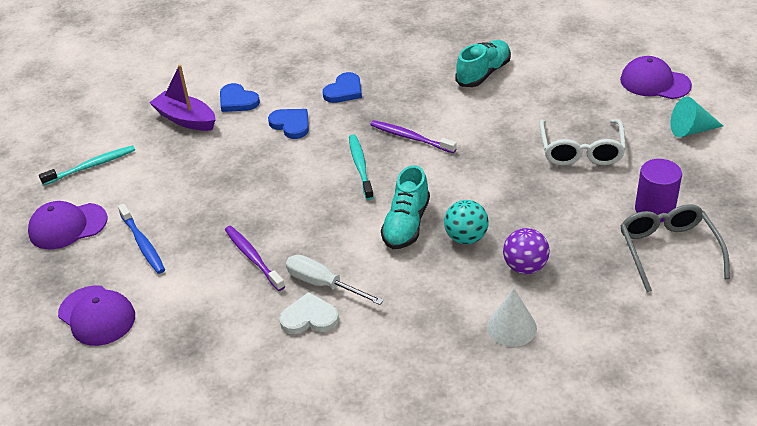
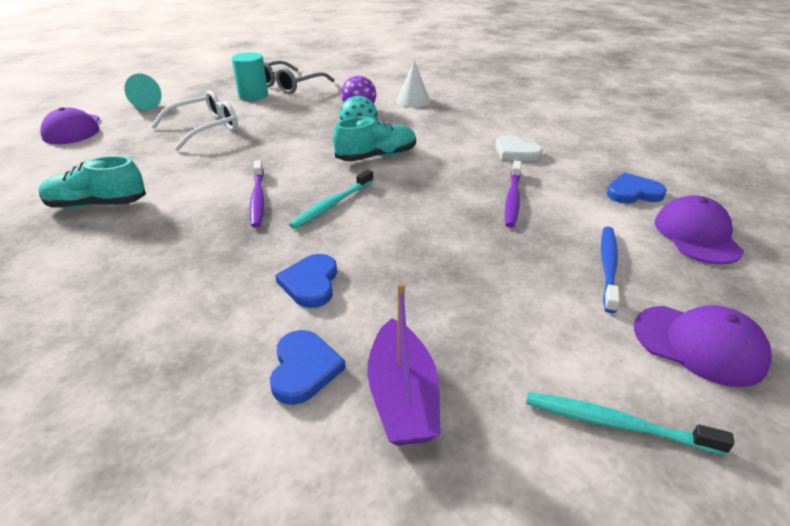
camera: 135 degrees left, 5 degrees down
(323, 284) = (482, 160): white screwdriver -> none
(344, 91) = (199, 280): blue heart -> blue heart (633, 192)
(654, 209) = (253, 95): purple cylinder -> turquoise cylinder

